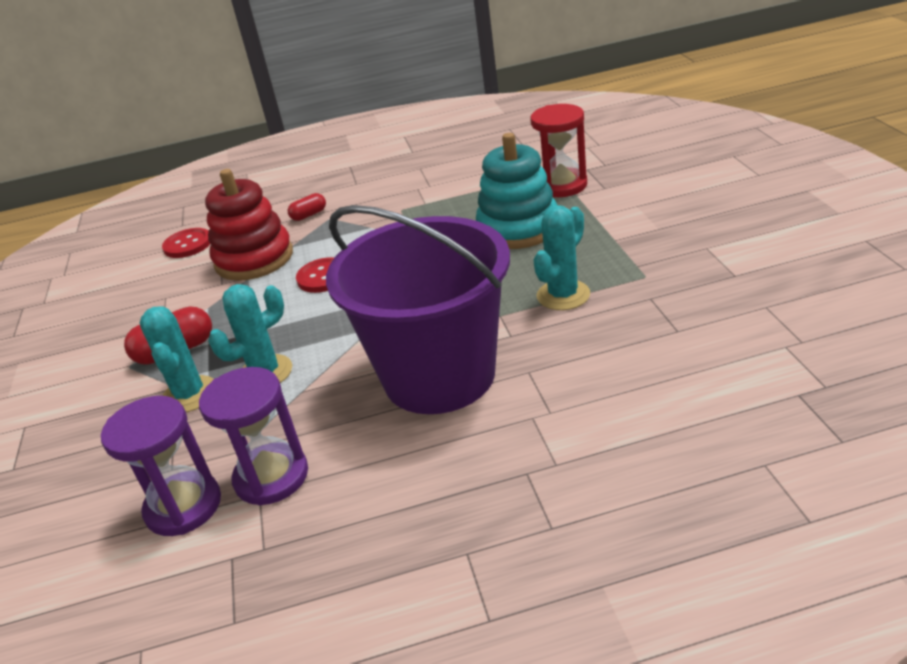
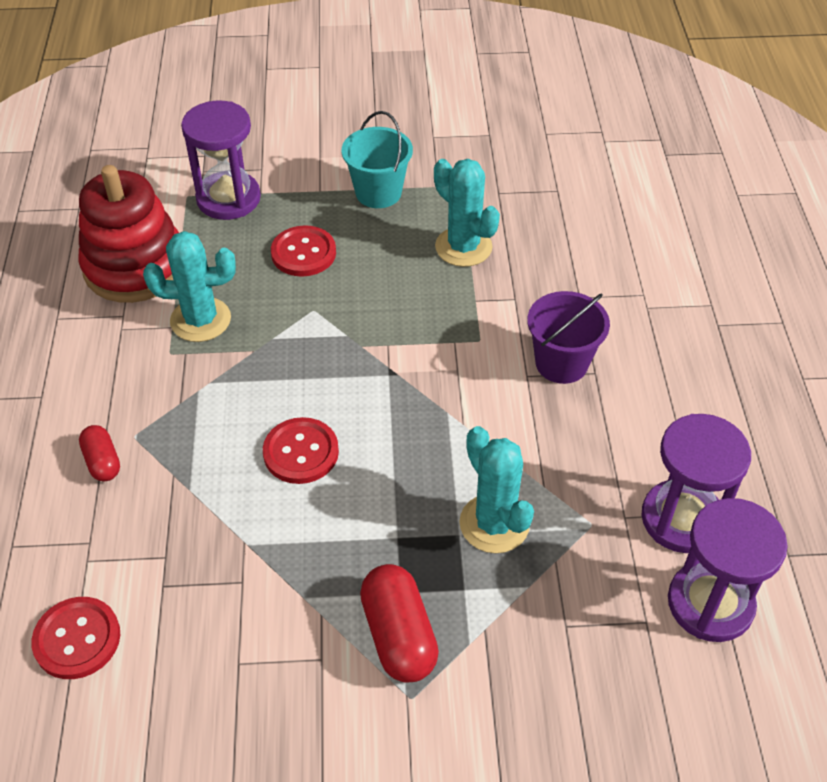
camera: 85 degrees left, 15 degrees up
(189, 395) = (509, 610): turquoise cactus -> turquoise cactus (200, 320)
(254, 259) = (195, 537): red stacking toy -> red stacking toy (135, 266)
(439, 376) = (561, 363): purple bucket -> purple bucket, size x0.44
(518, 228) = (303, 253): turquoise stacking toy -> red button
(562, 185) = (228, 199): red hourglass -> purple hourglass
(608, 240) = (378, 192): none -> turquoise bucket

